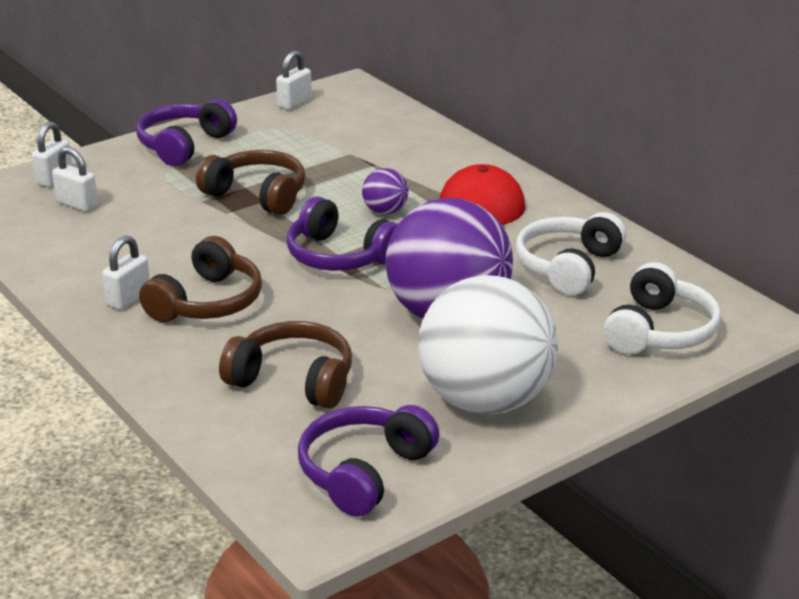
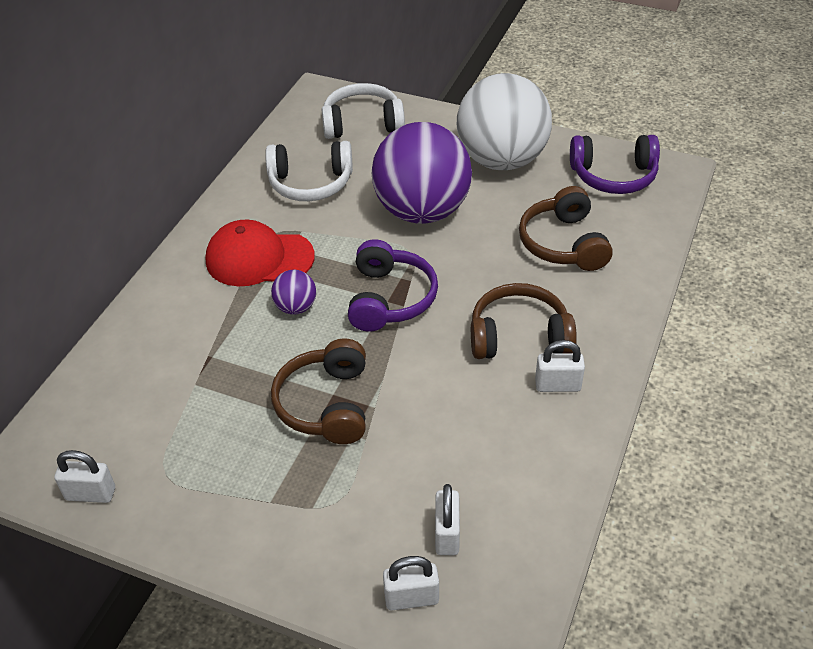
camera: 120 degrees left, 15 degrees up
(184, 145) = (257, 530): purple headphones -> none

